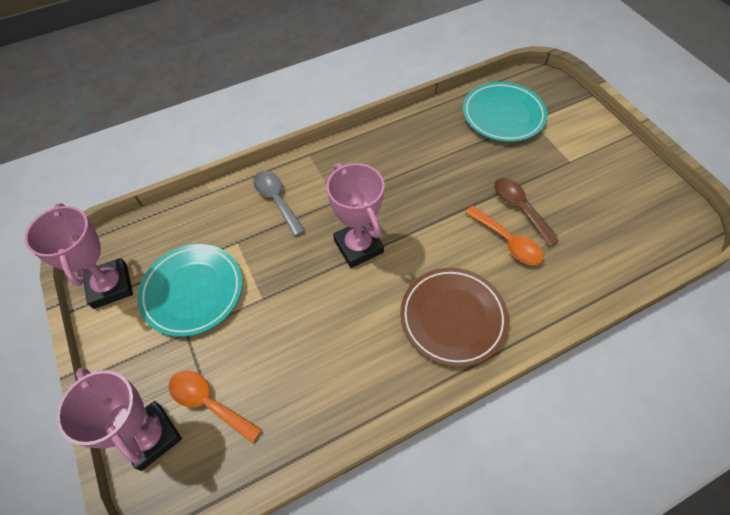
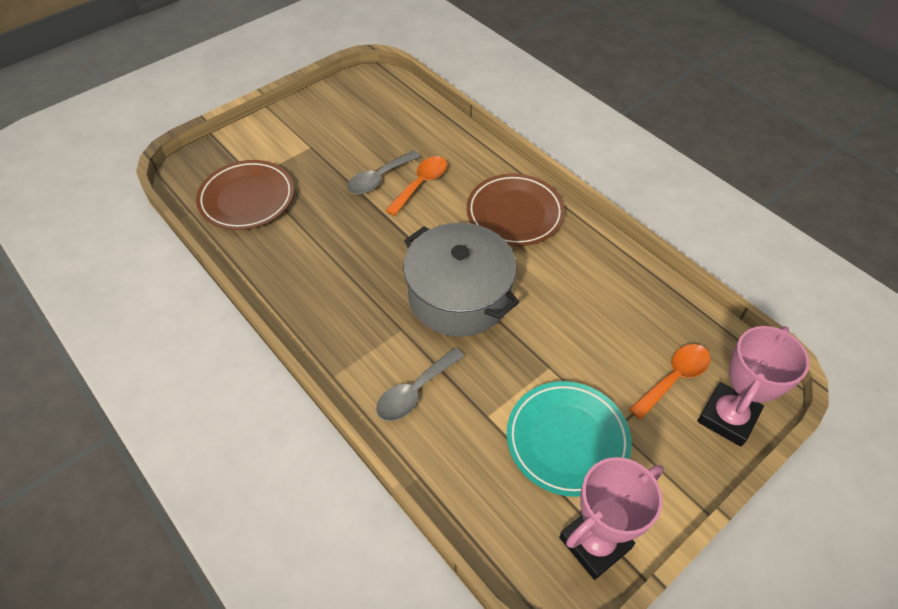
camera: 105 degrees left, 5 degrees down
(209, 403) = (674, 378): orange spoon -> orange spoon turned 150 degrees counterclockwise
(358, 246) = (459, 296): pink trophy -> grey pot
(503, 115) = (247, 199): turquoise plate -> brown plate
(519, 208) = (379, 178): brown spoon -> grey spoon

